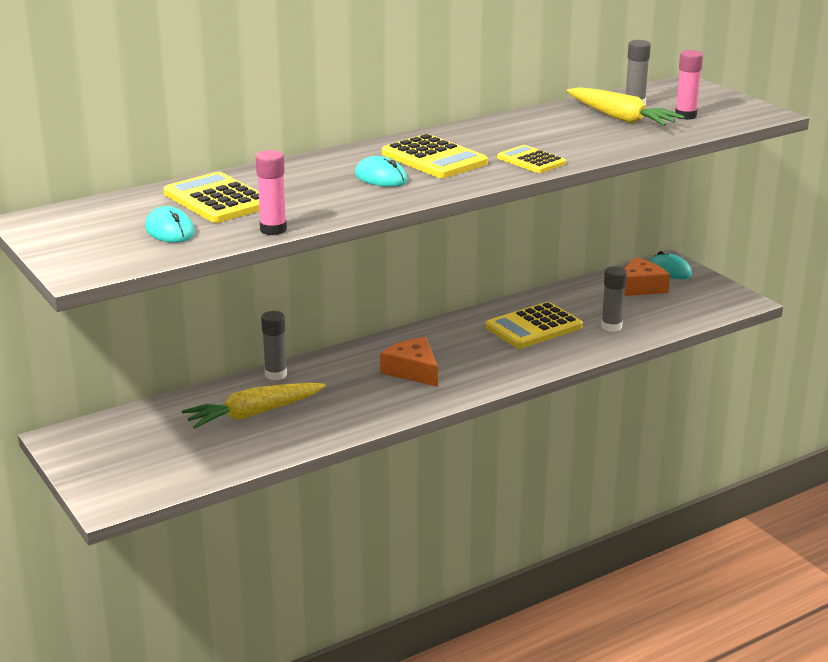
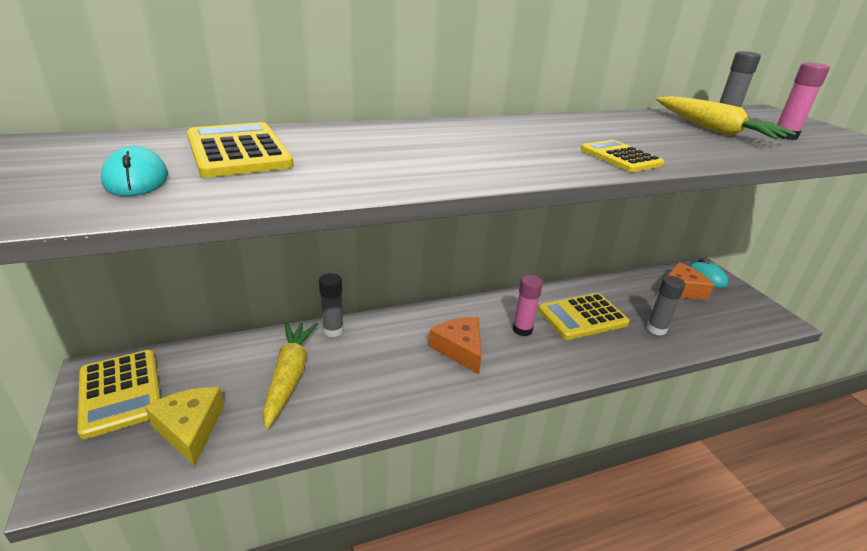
camera: 10 degrees right, 5 degrees up
(187, 459) = (190, 428): none -> yellow cheese
(254, 414) = (289, 376): yellow carrot -> yellow carrot turned 105 degrees clockwise
(273, 230) = (263, 197): pink glue stick -> pink glue stick (522, 330)
(381, 178) = (441, 153): turquoise mouse -> none
(434, 158) = (509, 141): yellow calculator -> yellow calculator (120, 392)

